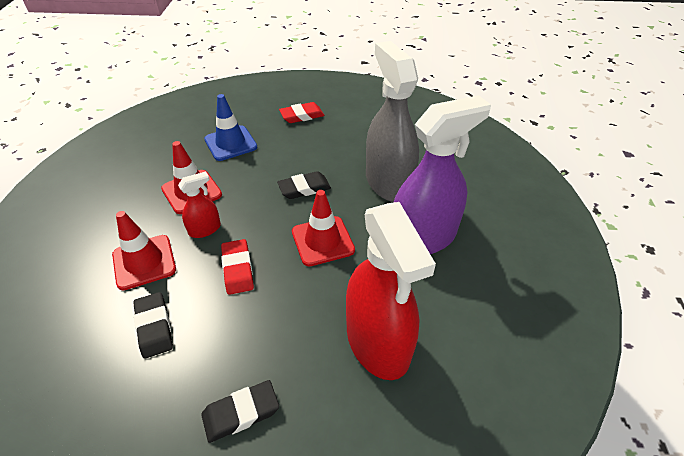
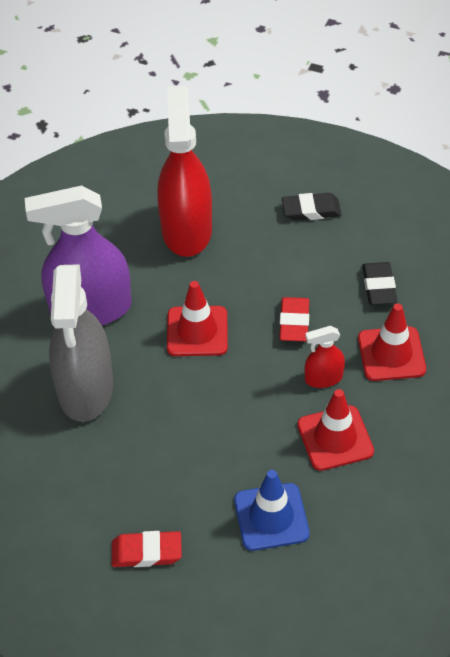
camera: 160 degrees left, 5 degrees up
(304, 188) = (192, 407): black eraser -> none

